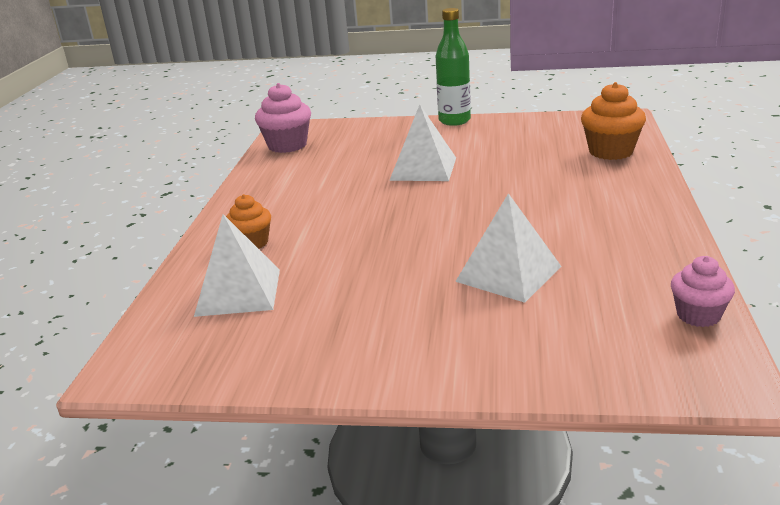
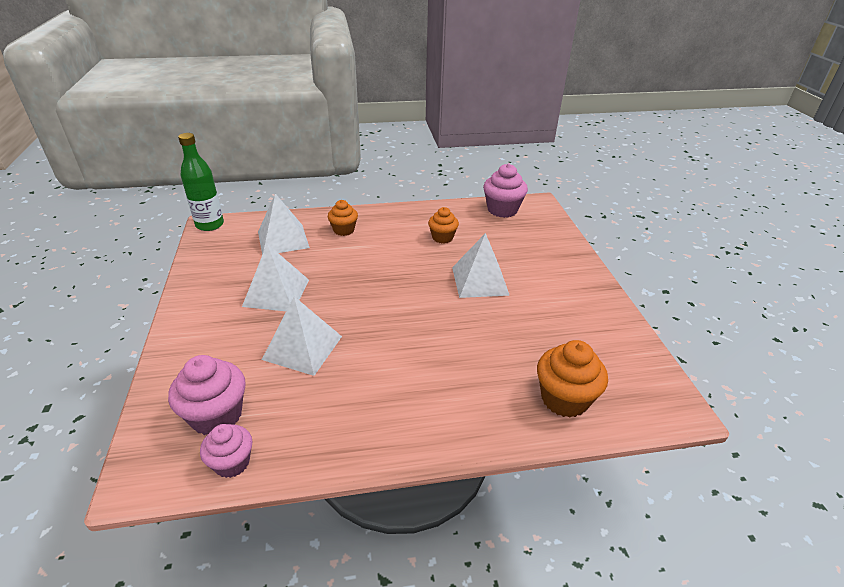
camera: 70 degrees right, 10 degrees up
(322, 181) = (442, 238): none -> orange cupcake
(381, 295) = (276, 292): none -> white pyramid
(454, 121) = (597, 283): green bottle -> green bottle (210, 225)
(624, 330) = (216, 415): none -> pink cupcake

